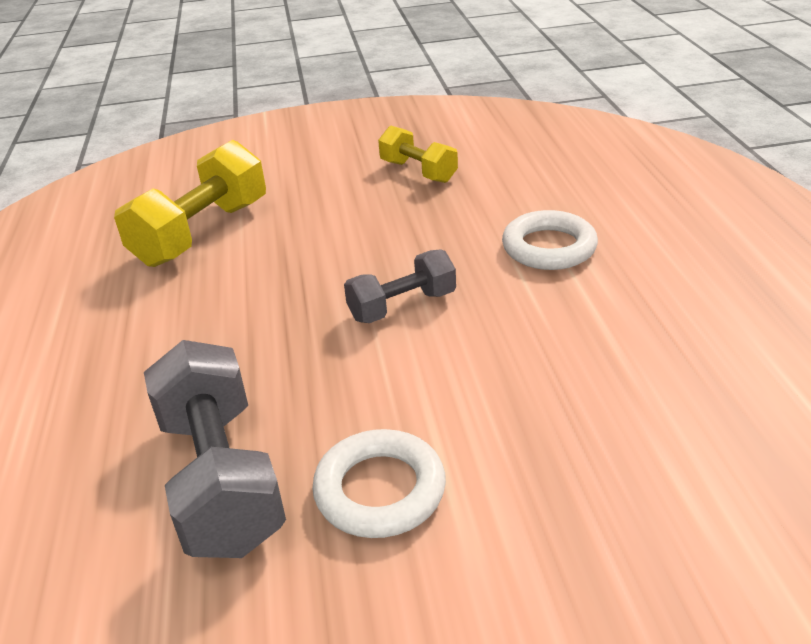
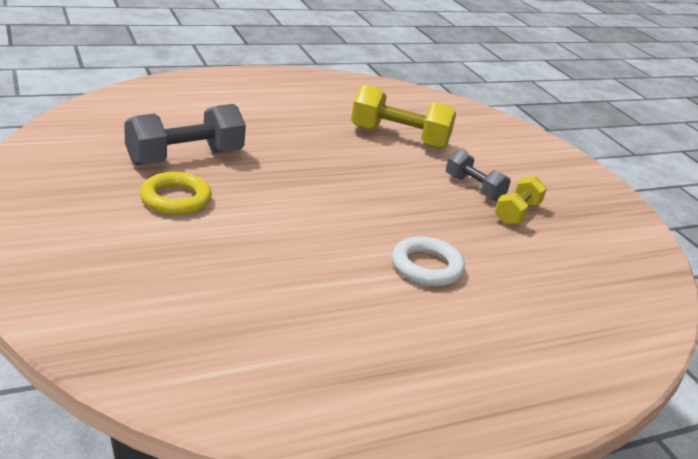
camera: 70 degrees right, 5 degrees down
(380, 490) = (176, 199): white ring -> yellow ring
(402, 306) = (337, 206): grey dumbbell -> grey dumbbell (474, 188)

